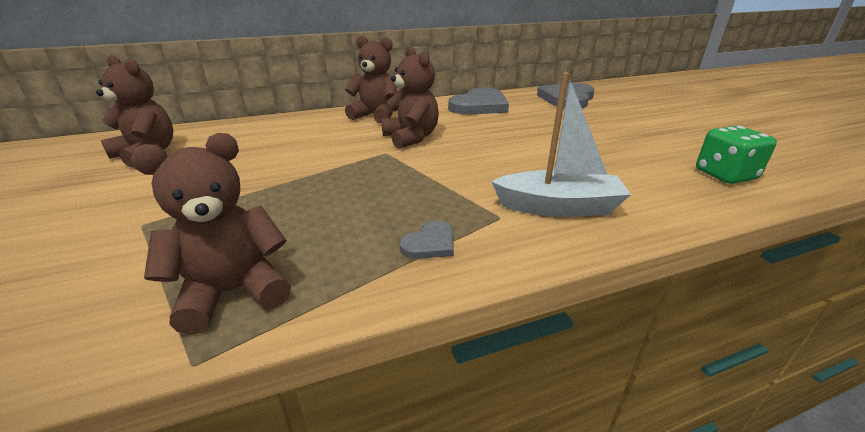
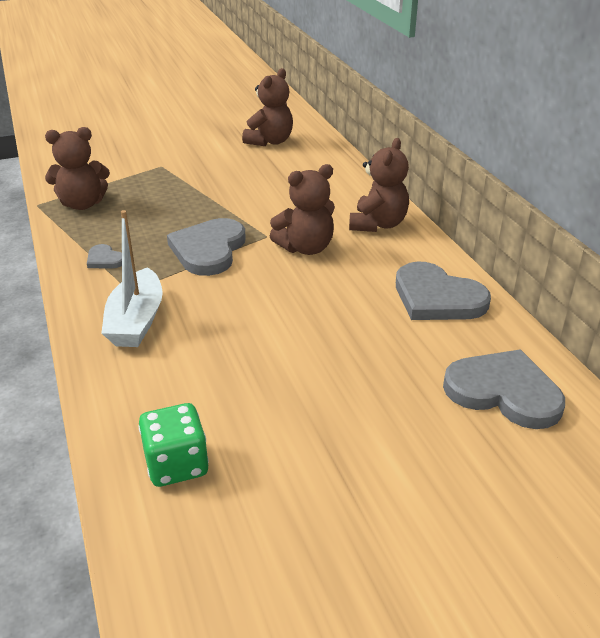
camera: 90 degrees right, 5 degrees up
(233, 292) = (82, 204): brown teddy bear -> brown teddy bear turned 105 degrees clockwise
(410, 178) = (208, 250): none -> grey heart

